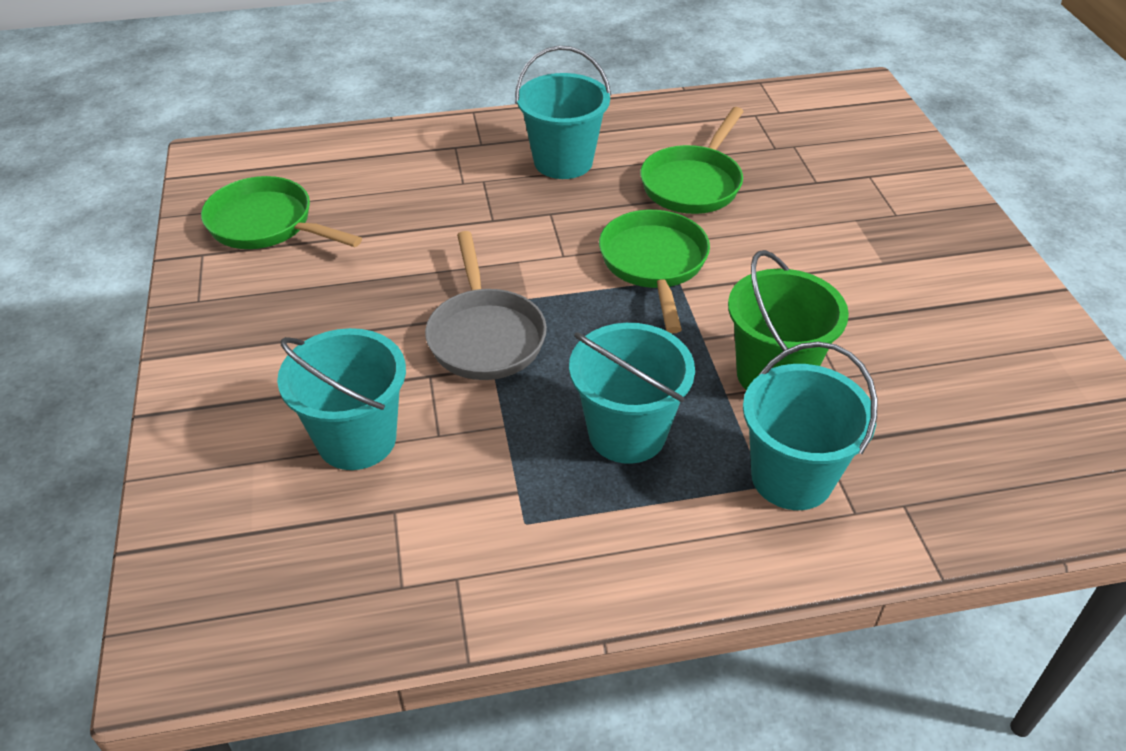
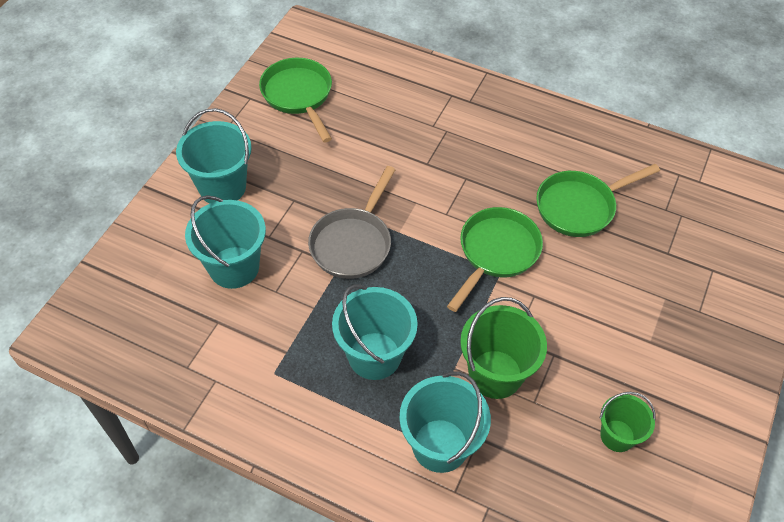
camera: 35 degrees right, 10 degrees up
(563, 162) = (509, 143): turquoise bucket -> turquoise bucket (222, 187)
(945, 360) = (617, 436): none -> green bucket

